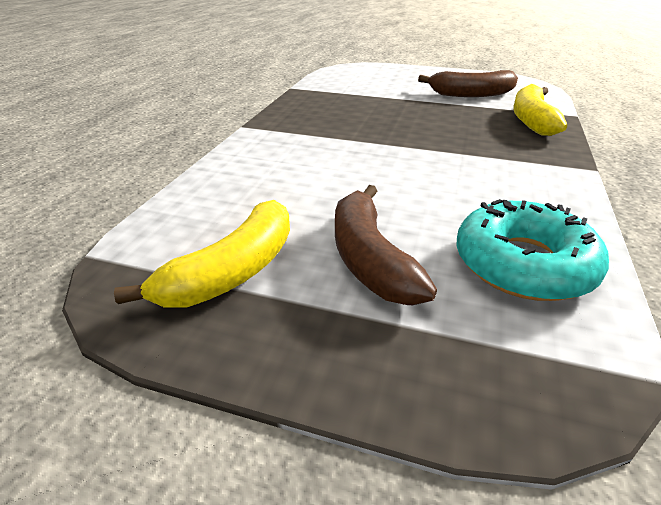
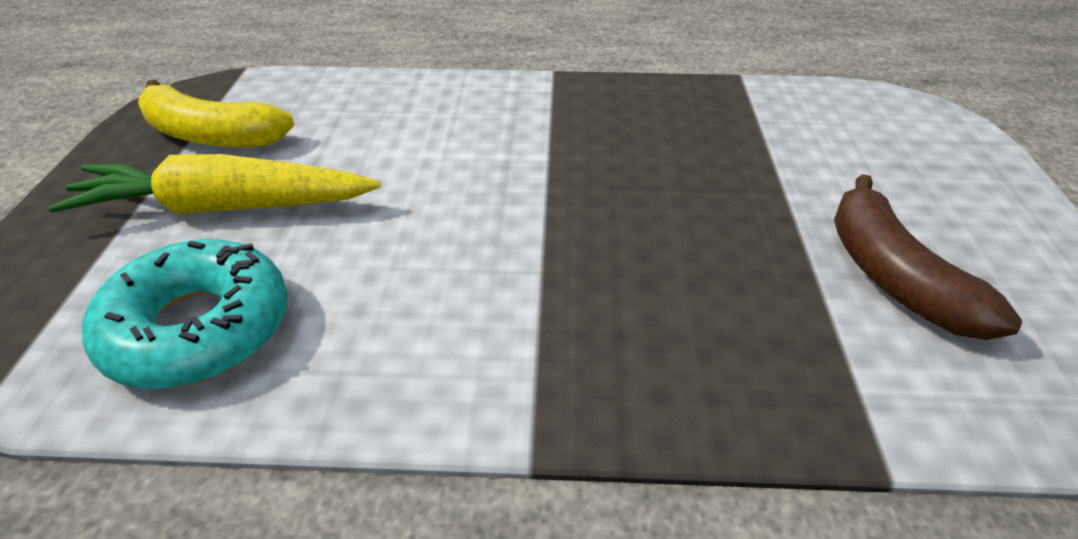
camera: 75 degrees right, 5 degrees up
(369, 259) = (223, 208): brown banana -> yellow carrot
(531, 120) = (780, 376): yellow banana -> none

